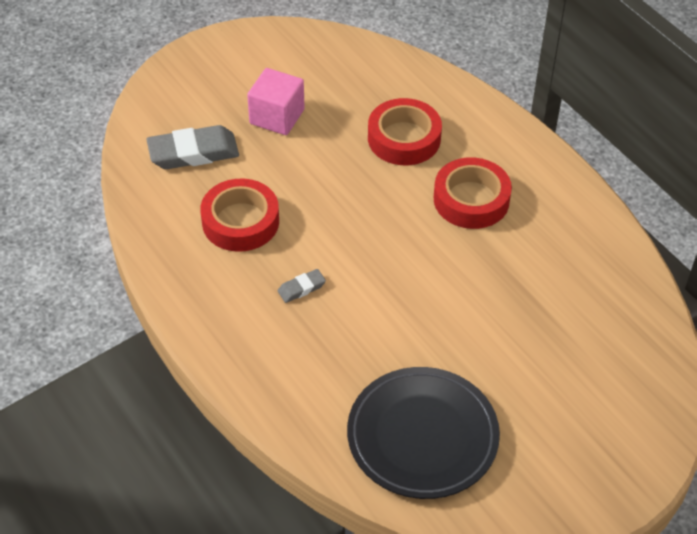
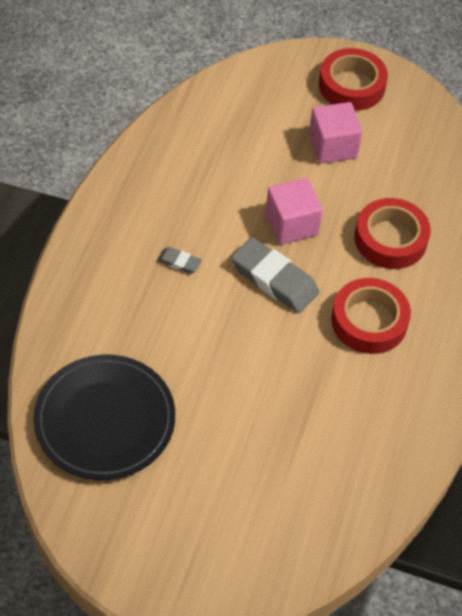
camera: 50 degrees right, 5 degrees up
(193, 152) = (248, 119): grey eraser -> grey eraser (274, 279)
(240, 221) = (209, 187): red tape -> red tape (351, 85)
(331, 190) = (291, 224): none -> pink cube

